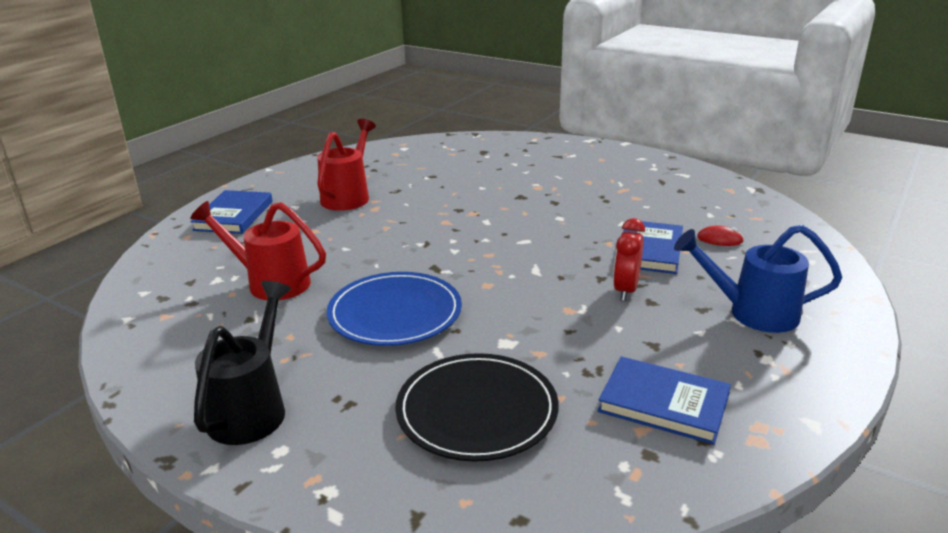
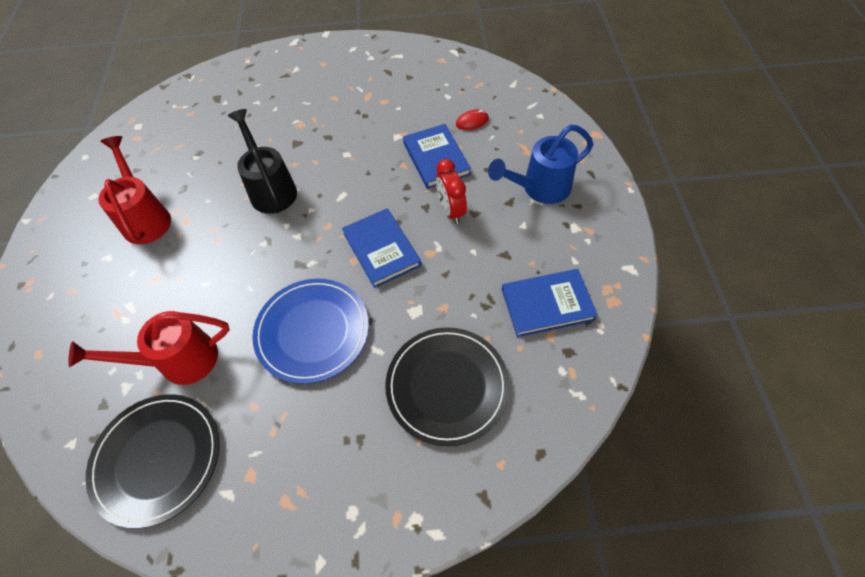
camera: 35 degrees left, 30 degrees up
(184, 330) = (157, 459): none -> black plate
(234, 215) = (57, 301): blue book -> blue book (381, 249)
(251, 409) = (295, 494): black watering can -> black watering can (271, 189)

